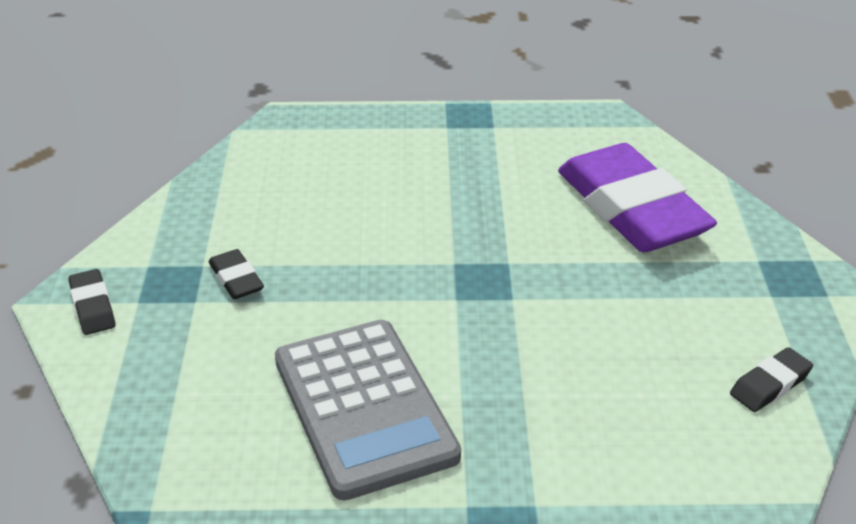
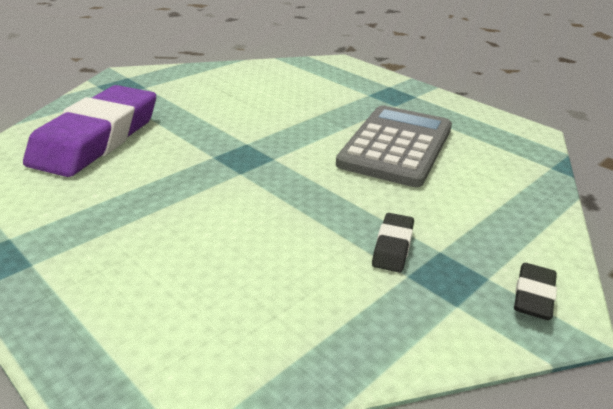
camera: 135 degrees left, 5 degrees down
(770, 385) = (219, 74): black eraser -> none

